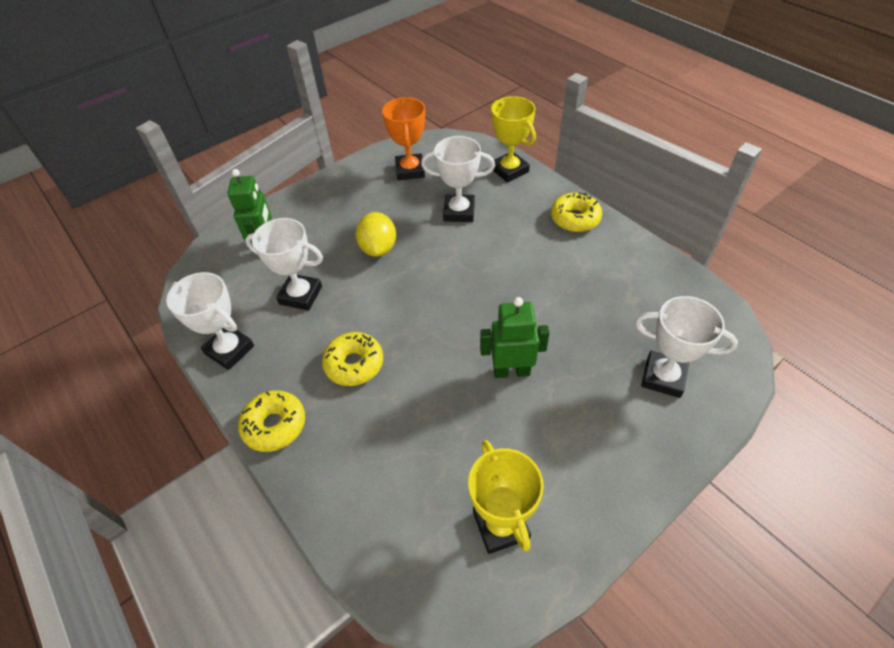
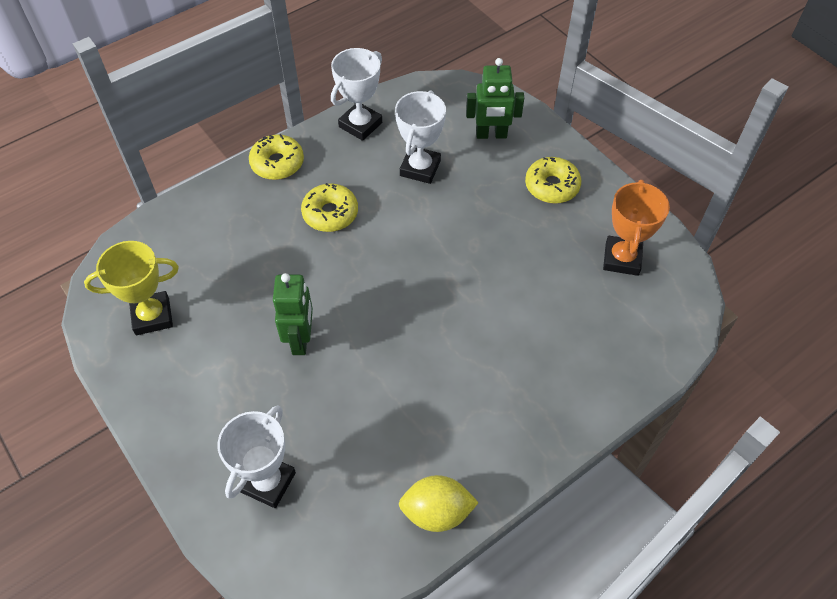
camera: 90 degrees right, 5 degrees up
(378, 248) = (482, 229): yellow lemon -> yellow lemon (437, 512)
(410, 170) = (622, 259): orange trophy -> orange trophy turned 75 degrees counterclockwise
(459, 212) = (541, 308): white trophy -> none
(509, 170) = (626, 371): yellow trophy -> none
(575, 218) = (525, 437): yellow donut -> yellow donut (552, 186)

